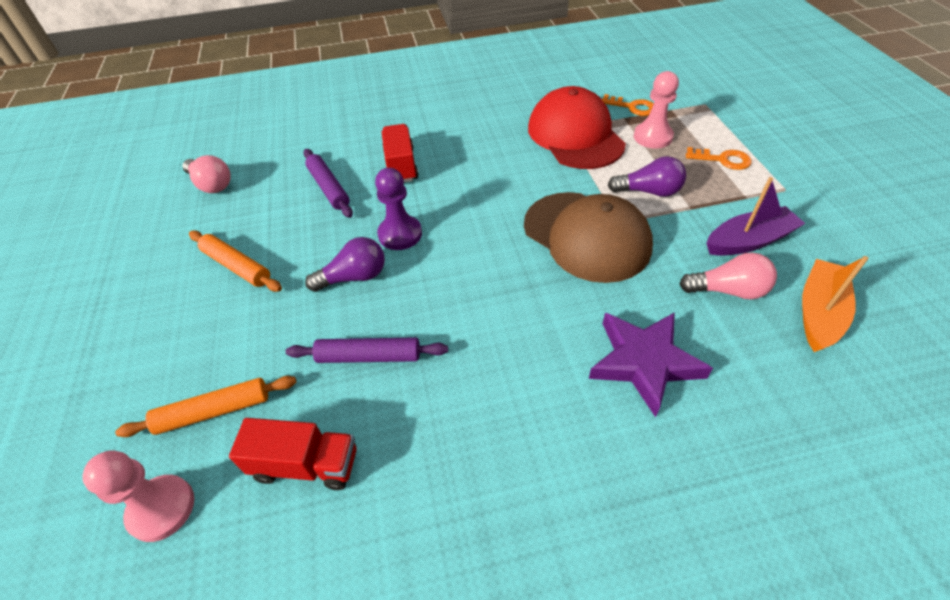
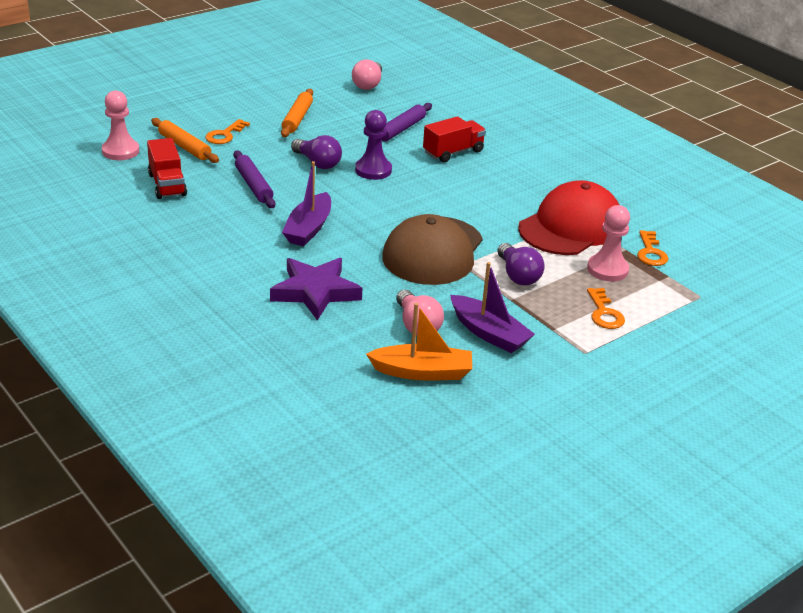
camera: 60 degrees right, 15 degrees down
(218, 353) = (225, 135): none -> orange key
(500, 328) = (308, 229): none -> purple boat

